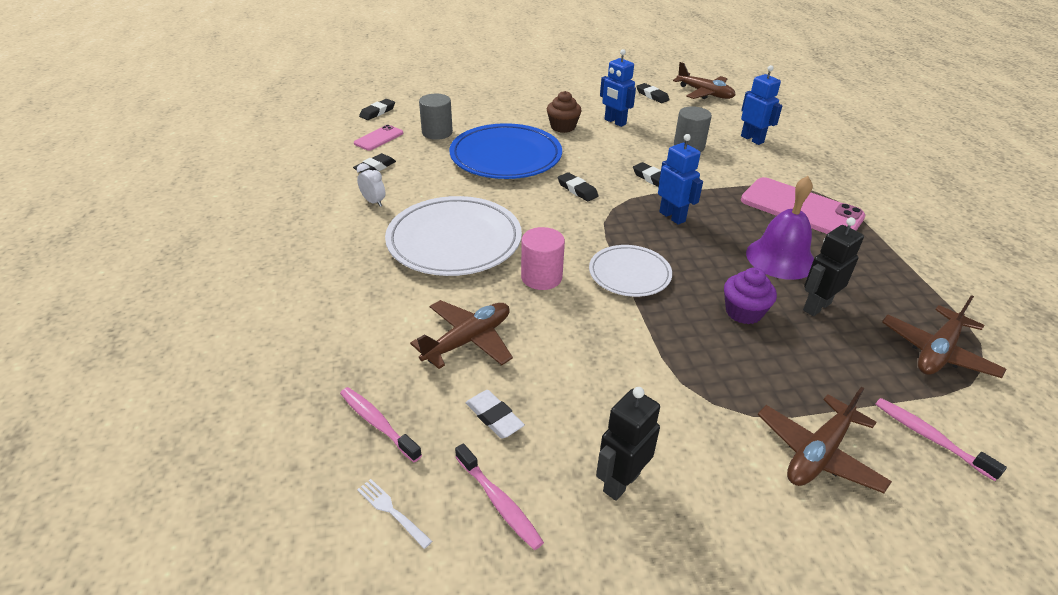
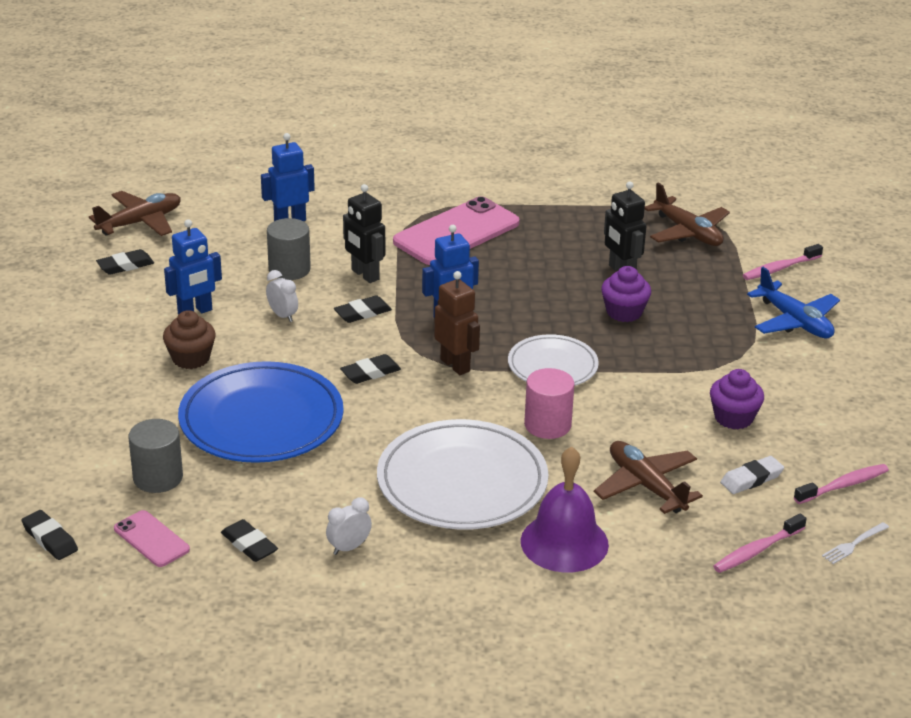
camera: 80 degrees left, 5 degrees down
(597, 400) = (733, 418): none -> purple cupcake
(605, 225) = (455, 365): none -> brown robot
(621, 482) = (823, 420): black robot -> black robot (365, 275)
(629, 150) = (283, 315): none -> white clock
(780, 258) = (543, 269): purple bell -> purple bell (564, 542)
(818, 453) = (794, 321): brown plane -> blue plane

